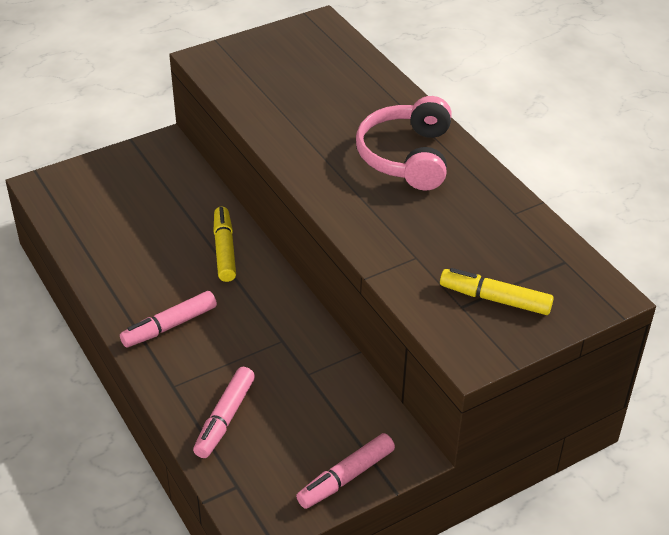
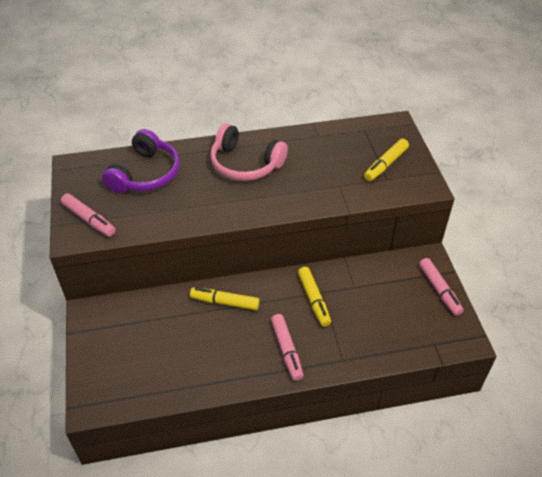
camera: 70 degrees left, 5 degrees up
(225, 418) = (379, 337): pink marker -> pink marker (89, 219)
(265, 334) = (313, 299): none -> yellow marker
(337, 79) = (145, 174): none -> purple headphones

